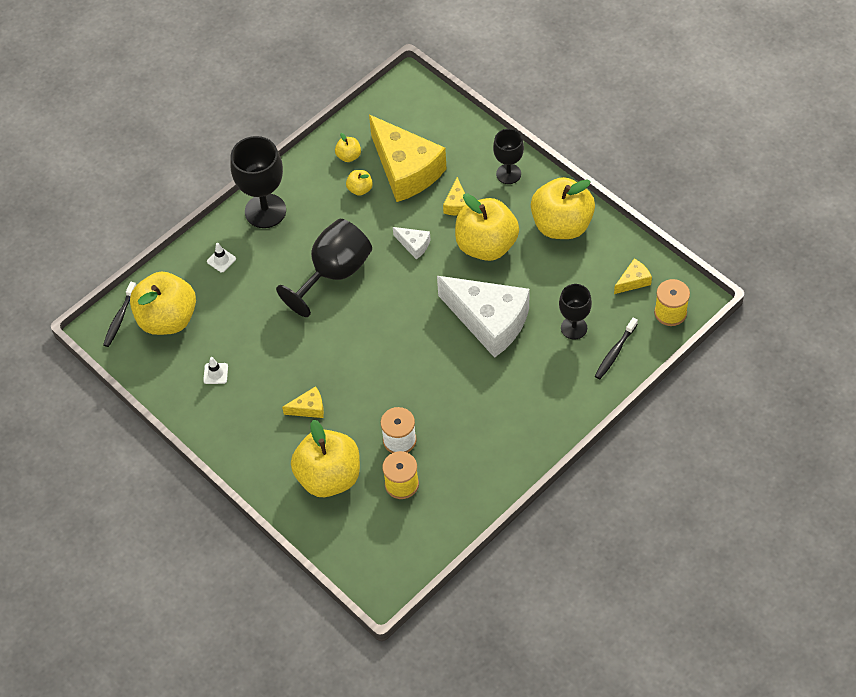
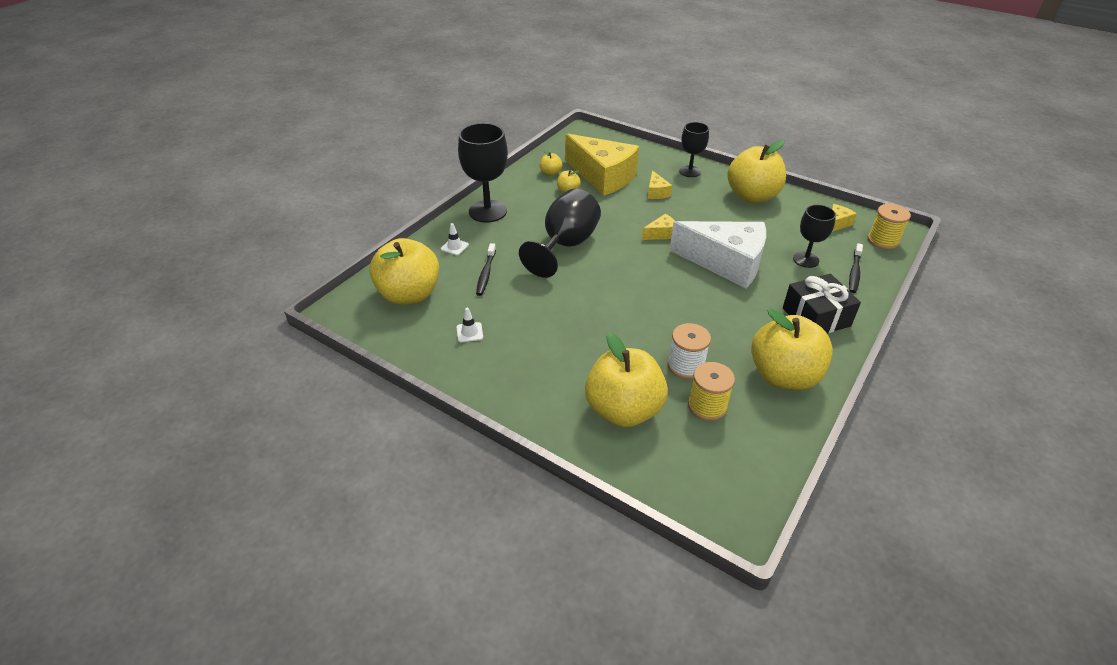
camera: 15 degrees left, 15 degrees down
(120, 318) = (359, 299): black toothbrush -> black toothbrush (486, 273)
(309, 408) = (578, 350): yellow cheese -> yellow cheese (661, 234)
(414, 245) = (631, 220): white cheese -> none
(486, 245) = (695, 214): yellow apple -> yellow apple (783, 376)
(546, 403) = (816, 317): none -> black gift

